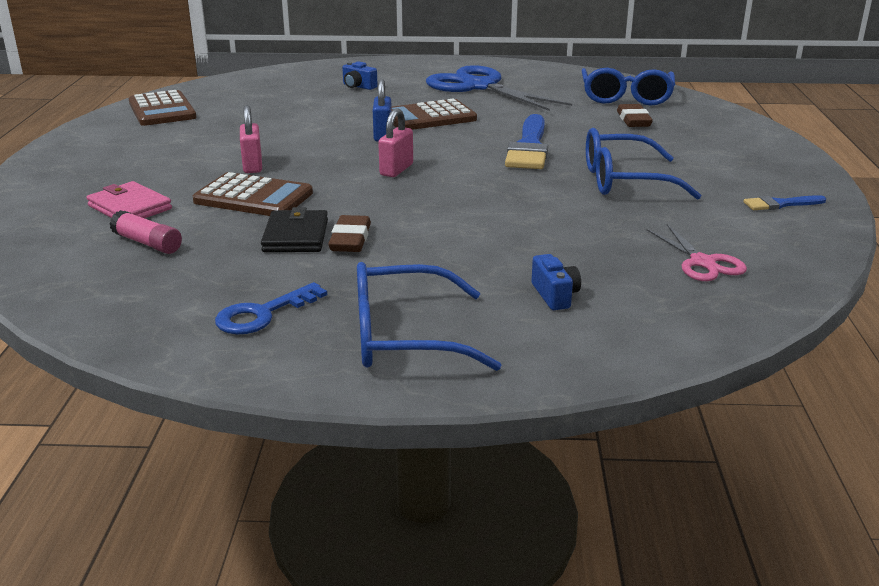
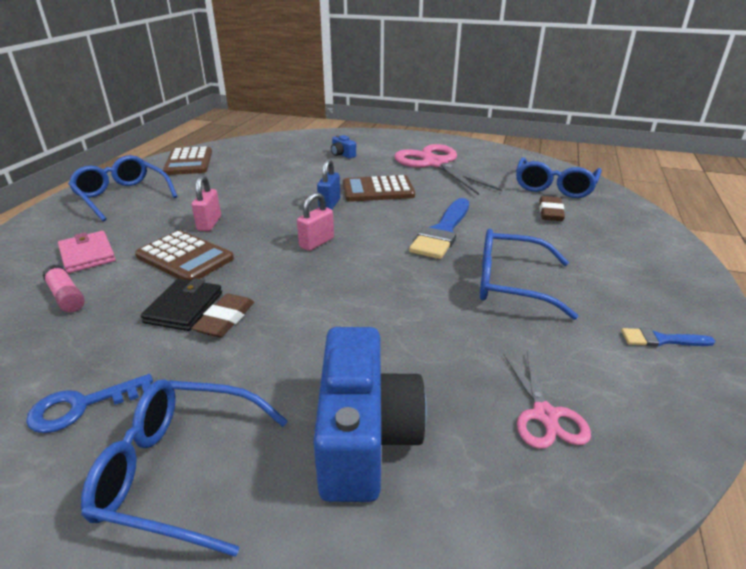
camera: 15 degrees right, 5 degrees up
(110, 151) = (122, 196): none -> blue glasses
(479, 87) = (435, 164): blue scissors -> pink scissors
(555, 295) = (364, 436): blue camera -> blue camera, size x2.40

